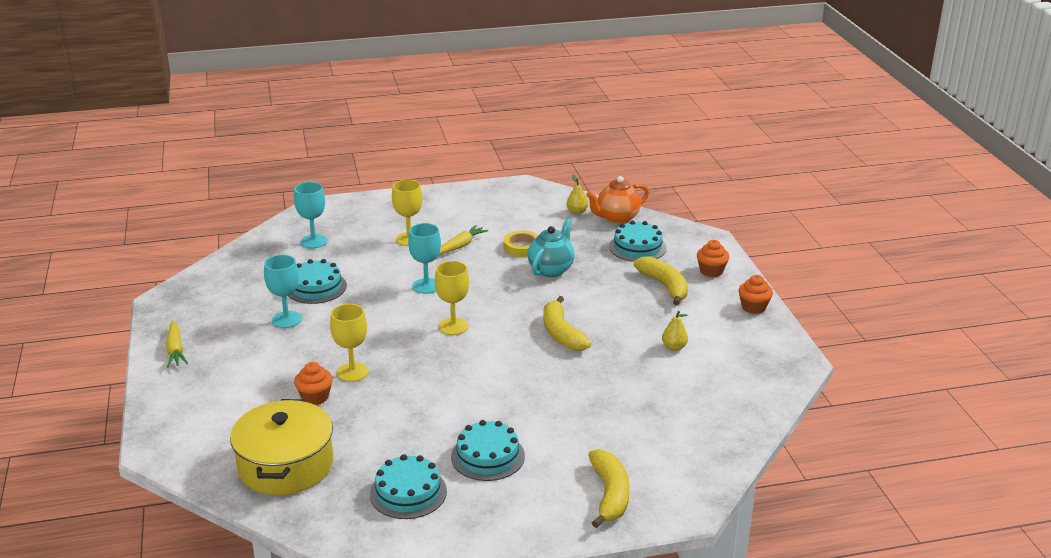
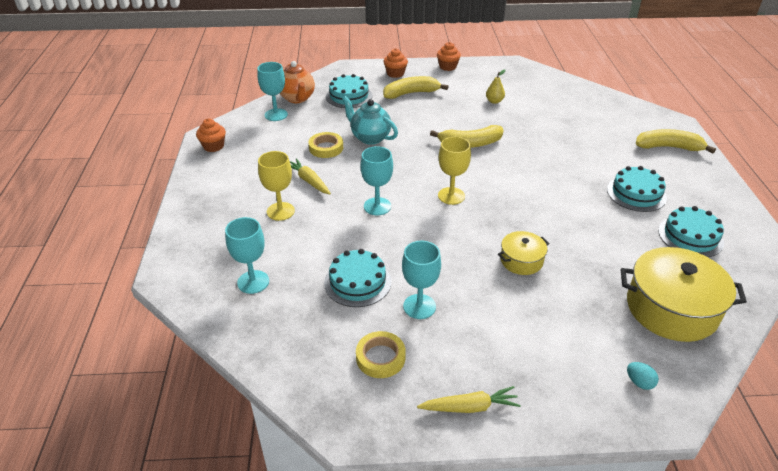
camera: 80 degrees left, 10 degrees up
(192, 437) = (639, 382): none -> turquoise egg
(229, 306) = (380, 358): none -> yellow tape
(315, 397) = (563, 287): orange cupcake -> orange cupcake (213, 146)
(352, 372) = (521, 260): yellow goblet -> yellow pot
(577, 212) = (276, 115): yellow pear -> turquoise goblet

